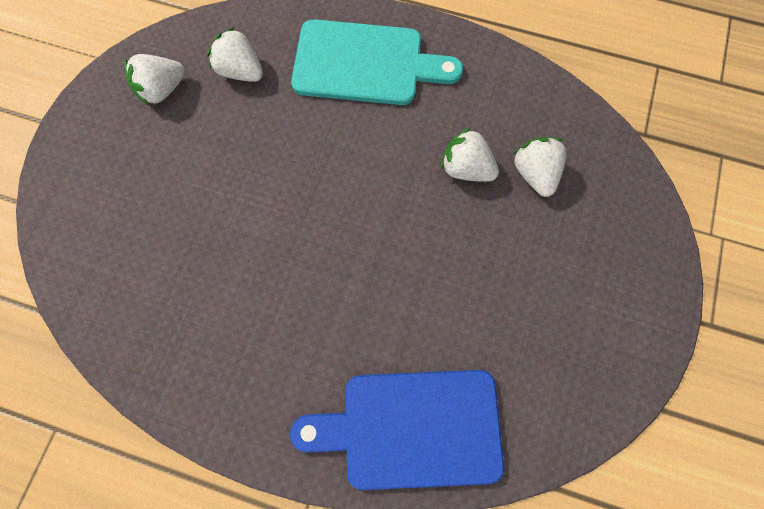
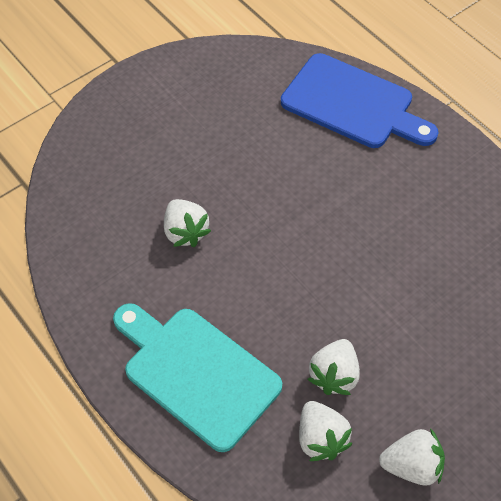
camera: 145 degrees left, 15 degrees down
(534, 174) = (137, 199): white strawberry -> white strawberry (334, 375)

